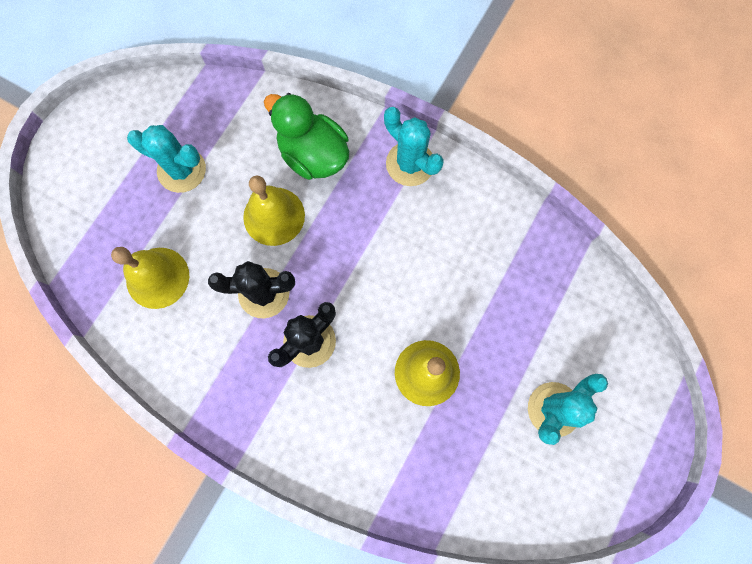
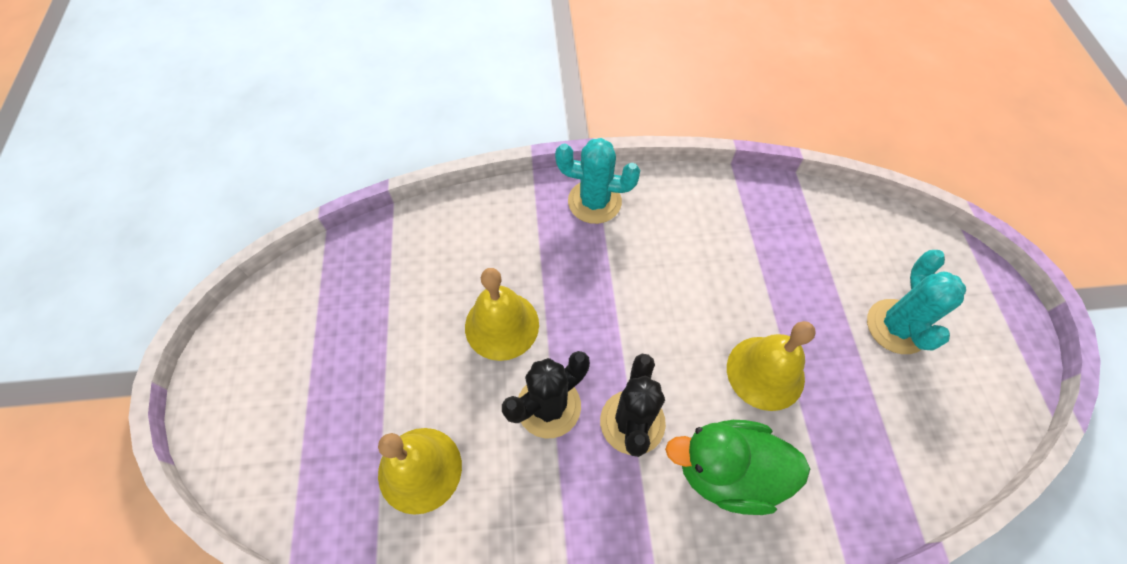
camera: 35 degrees left, 15 degrees down
(181, 170) = (370, 342): turquoise cactus -> none
(313, 155) = (498, 247): green duck -> green duck (727, 472)

